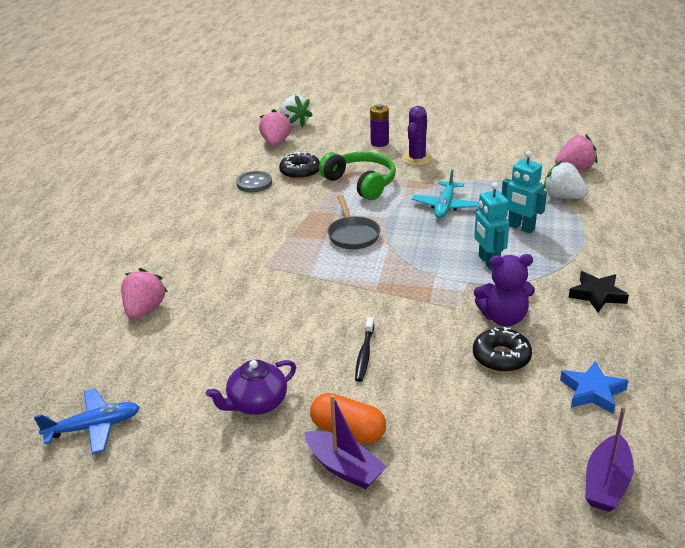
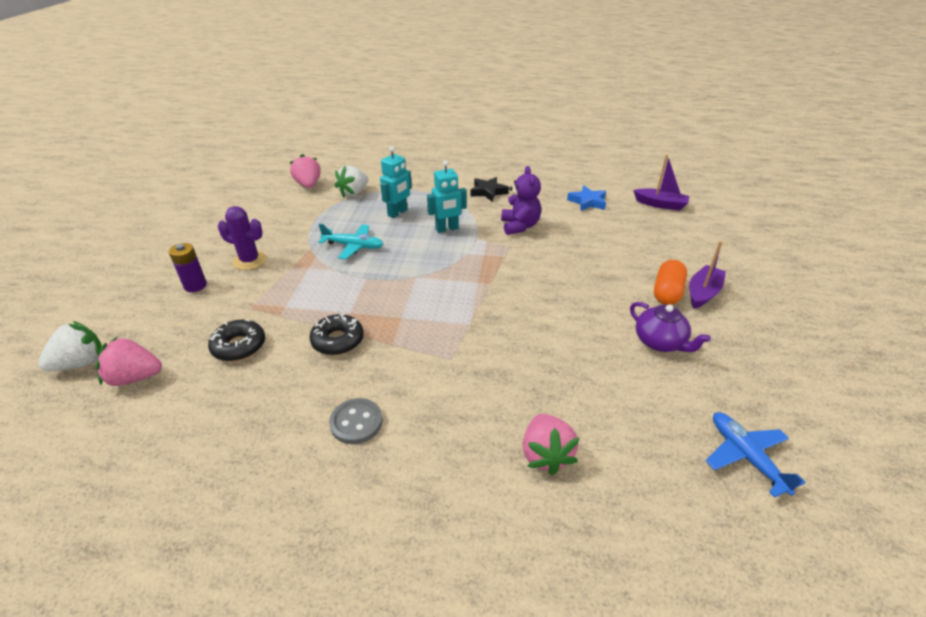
camera: 95 degrees left, 5 degrees up
(144, 310) = (545, 455): pink strawberry -> pink strawberry turned 105 degrees counterclockwise
(254, 183) = (252, 388): grey button -> grey button (356, 422)
(352, 235) = (396, 299): grey pan -> none
(361, 183) = (289, 297): green headphones -> none
(364, 354) = (578, 287): black toothbrush -> none
(501, 357) = (564, 229): black donut -> black donut (338, 340)

